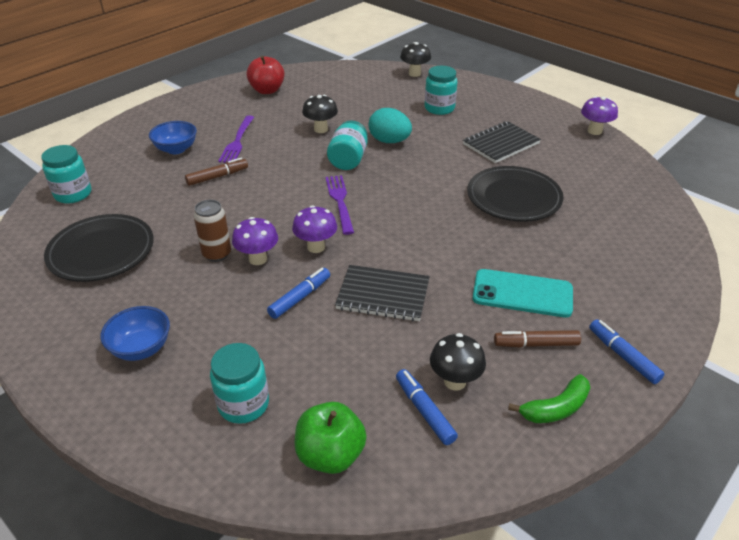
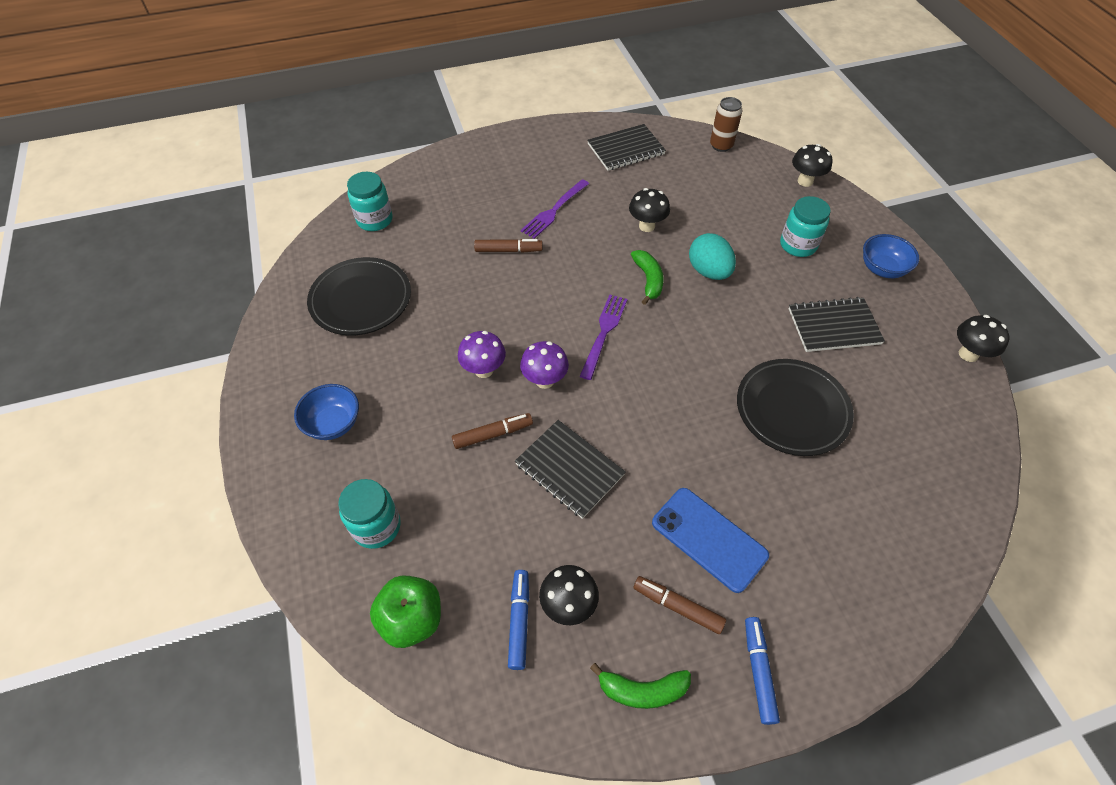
camera: 30 degrees right, 15 degrees up
(176, 149) = (492, 199): blue bowl -> blue bowl (882, 269)
(217, 254) = (452, 347): brown can -> brown can (721, 145)
(267, 90) = (626, 149): red apple -> black notebook
(300, 297) = (493, 434): blue marker -> brown marker
(348, 159) = (648, 280): turquoise jar -> green banana
(522, 293) = (709, 539): turquoise phone -> blue phone
(594, 131) = (968, 354): purple mushroom -> black mushroom

